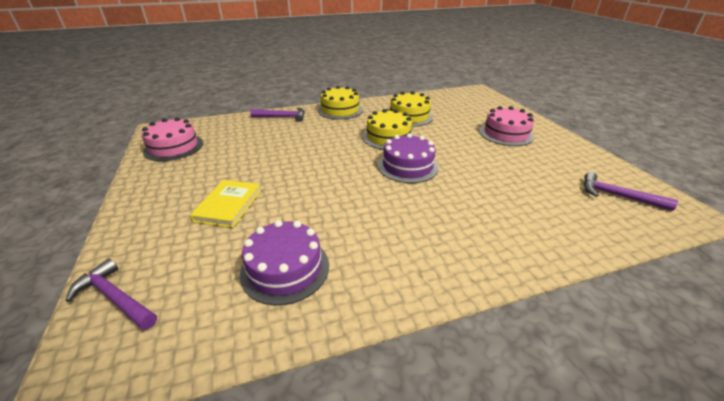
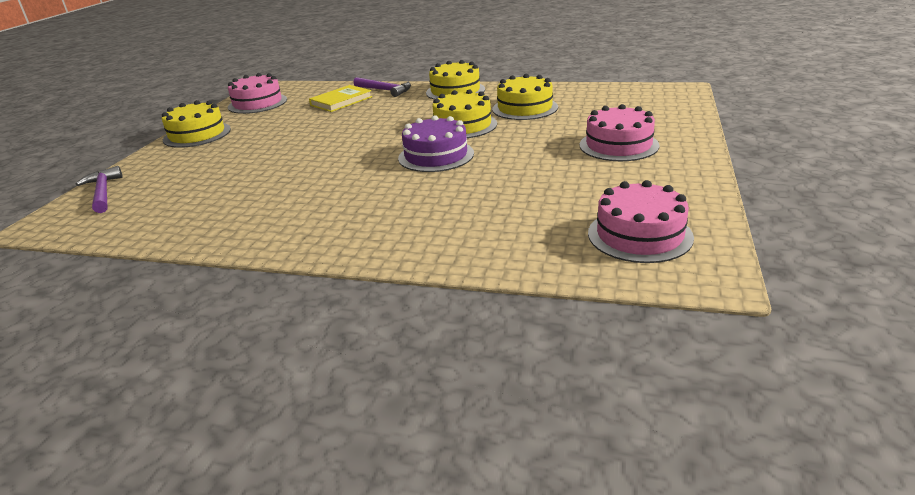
camera: 35 degrees right, 5 degrees down
(148, 193) = (197, 134): none -> yellow cake
(228, 205) = (237, 154): yellow book -> yellow book (341, 101)
(285, 268) = (216, 205): purple cake -> none
(618, 196) = (639, 235): purple hammer -> pink cake

